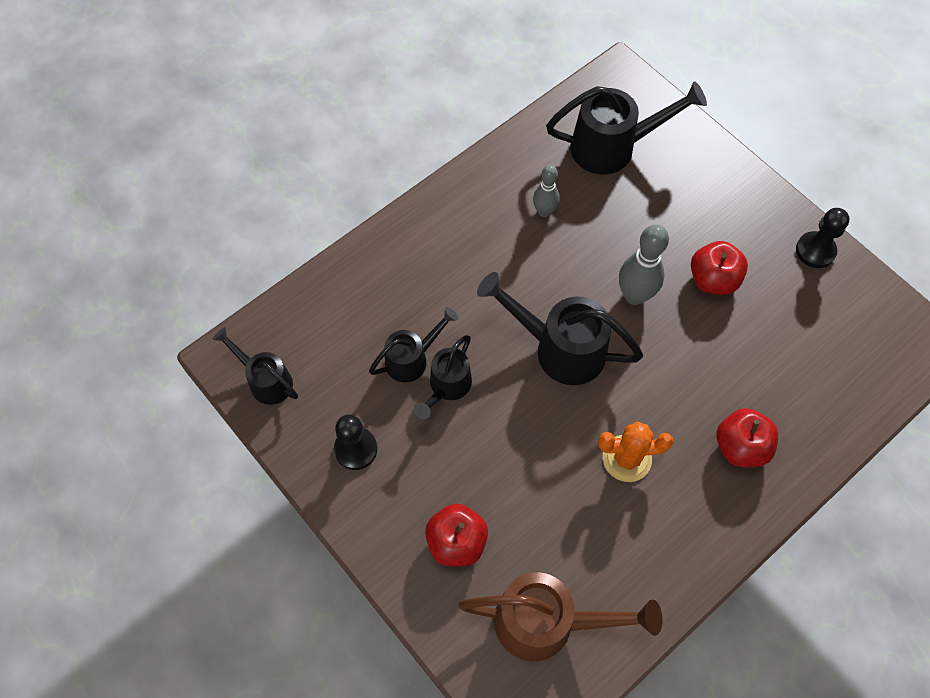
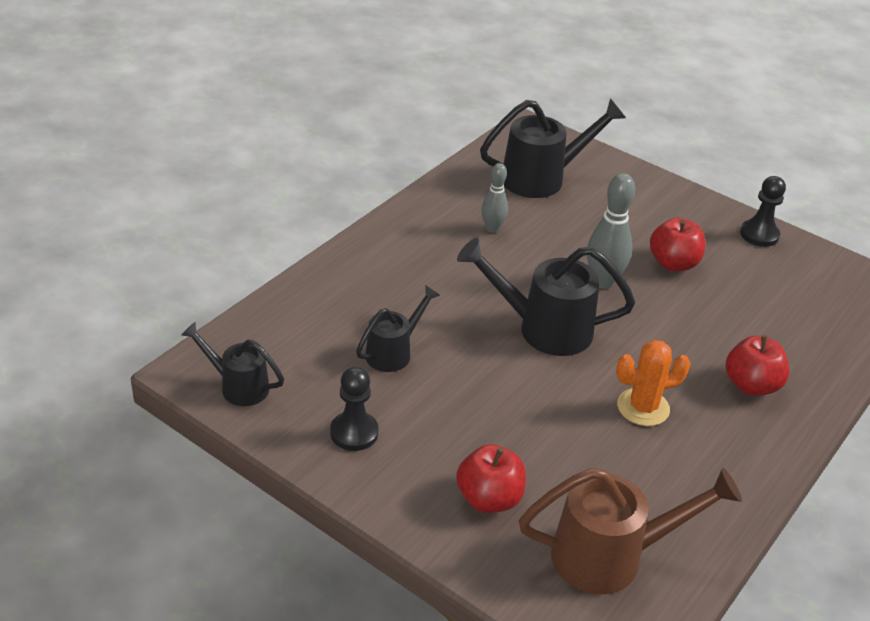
camera: 15 degrees left, 25 degrees down
(447, 386) = (437, 370): black watering can -> none

